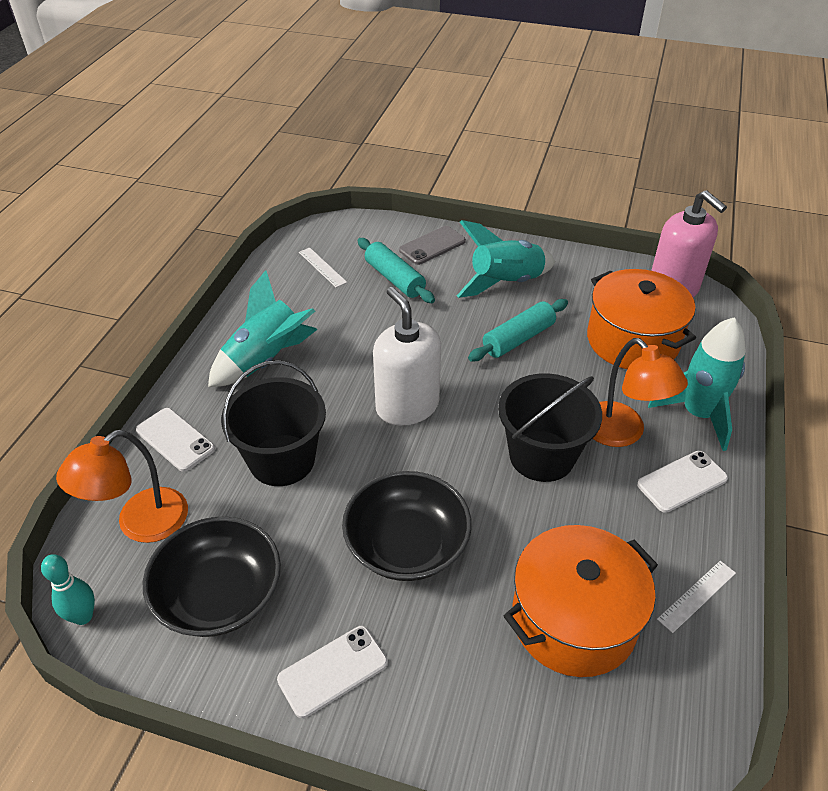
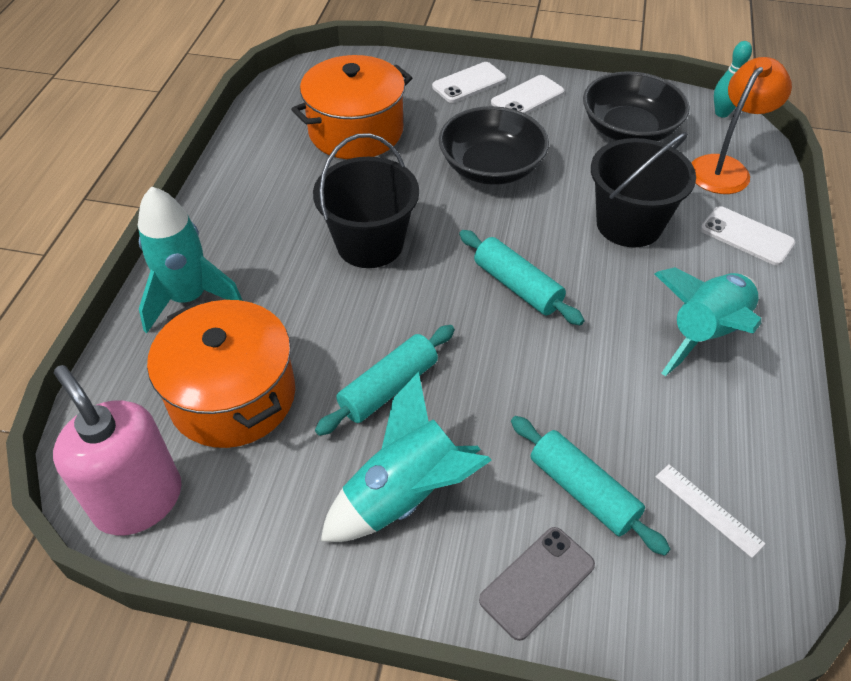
camera: 175 degrees right, 5 degrees up
(407, 406) = (517, 286): white soap dispenser -> turquoise rolling pin
(622, 433) = (281, 272): orange lamp -> none
(682, 481) = (235, 229): white phone -> white phone (469, 83)
(697, 596) = (255, 149): white ruler -> none

